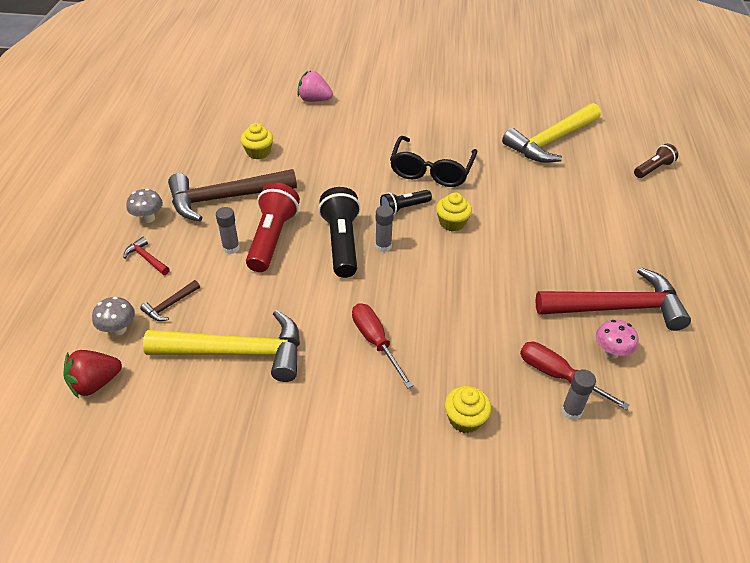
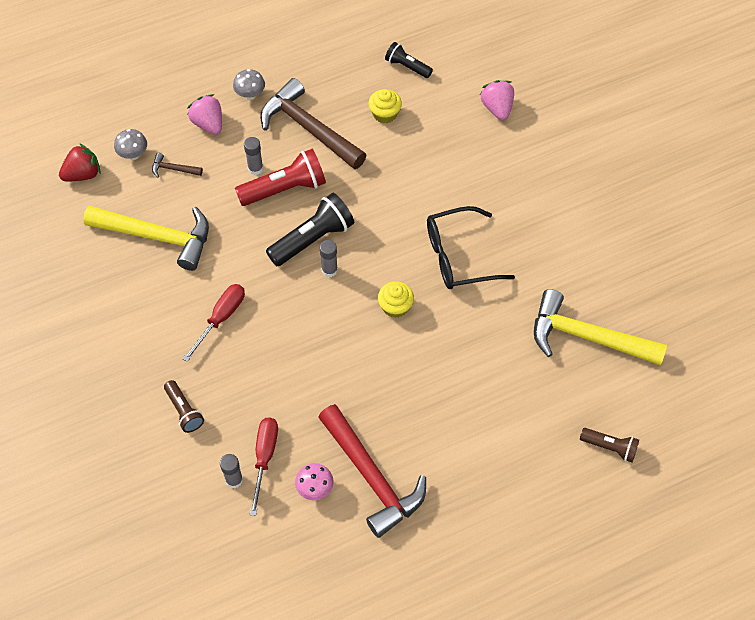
camera: 60 degrees right, 15 degrees up
(95, 383) = (83, 174): red strawberry -> red strawberry turned 120 degrees clockwise
(147, 258) = (208, 124): red hammer -> pink strawberry
(237, 352) = (157, 237): yellow hammer -> yellow hammer turned 45 degrees counterclockwise
(404, 208) = (389, 261): black flashlight -> black flashlight (407, 66)
(465, 419) = (184, 411): yellow cupcake -> brown flashlight

